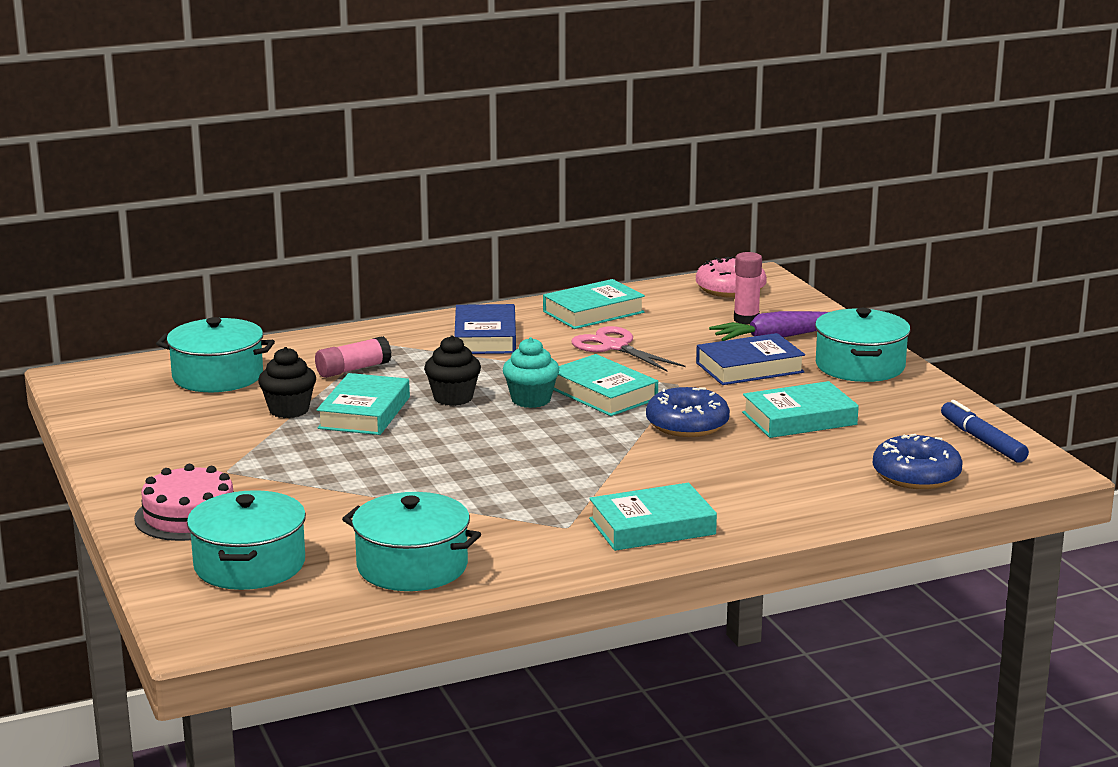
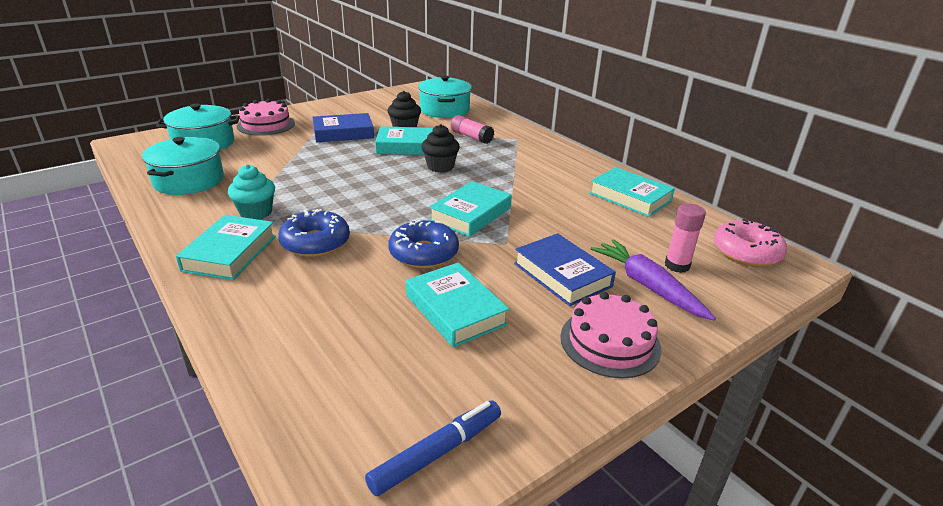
camera: 75 degrees right, 10 degrees up
(485, 337) = (549, 166): blue book -> blue book (343, 133)
(531, 400) = (447, 190): turquoise cupcake -> turquoise cupcake (256, 213)
(614, 347) = (565, 211): pink scissors -> none
(652, 526) = (230, 253): turquoise book -> turquoise book turned 45 degrees clockwise
(860, 366) = (610, 342): turquoise pot -> pink cake
(916, 475) = (332, 396): blue donut -> blue donut (315, 243)

